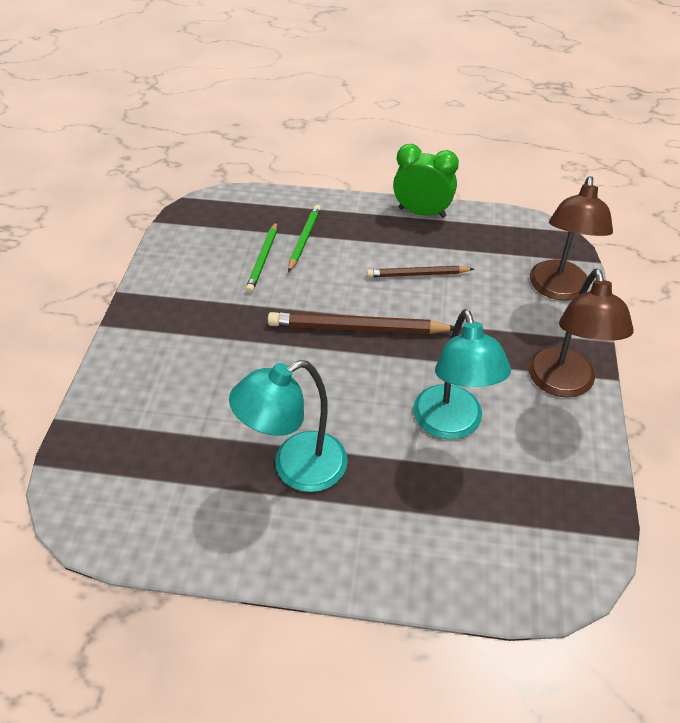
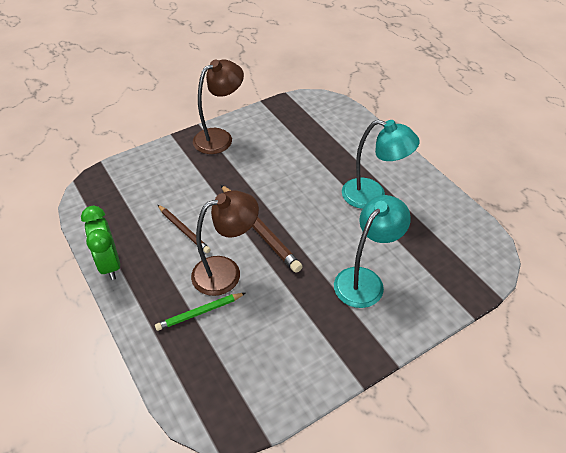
camera: 130 degrees left, 0 degrees up
(262, 259) = (244, 321): green pencil -> none
(451, 424) = (287, 160): turquoise lamp -> turquoise lamp (365, 280)
(558, 289) = (143, 166): brown lamp -> brown lamp (226, 272)

